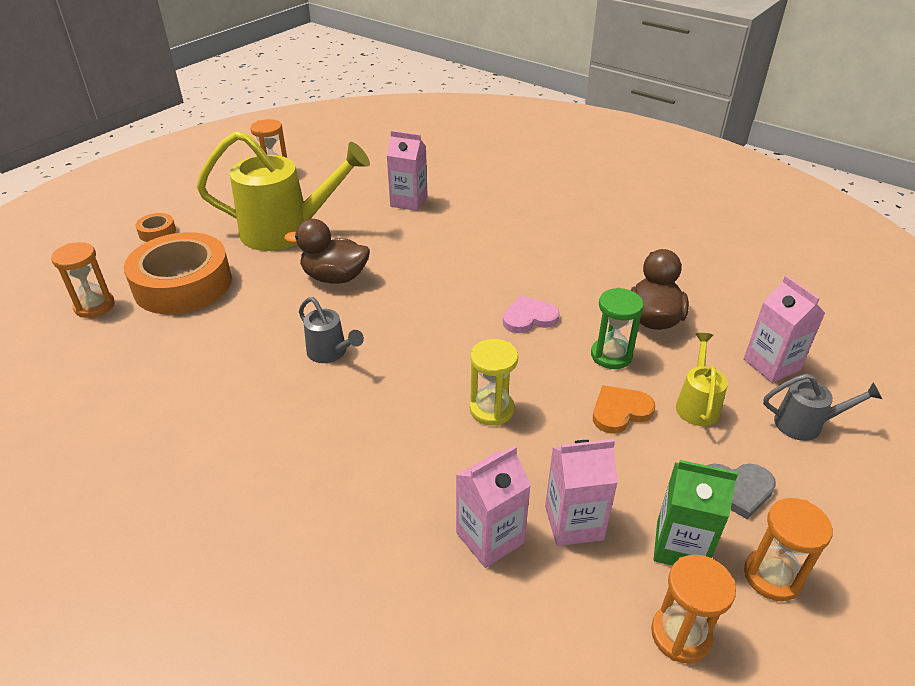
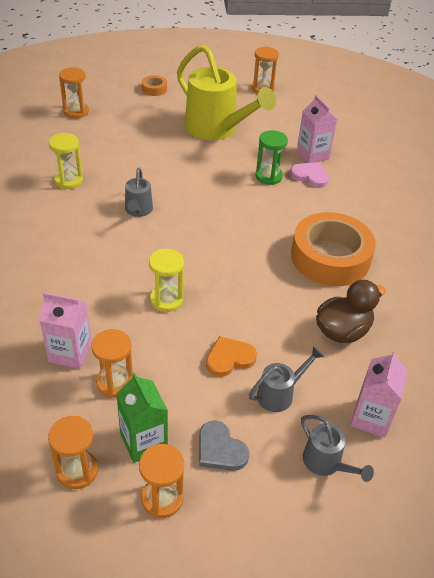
camera: 45 degrees right, 5 degrees up
(183, 284) = (126, 126): orange tape -> orange tape (330, 257)
(203, 379) = (68, 180): none -> yellow hourglass
(335, 277) = (200, 172): brown duck -> none
(529, 318) = (267, 271): pink heart -> pink heart (310, 176)
(574, 523) = (115, 383): pink carton -> orange hourglass
(611, 355) = (278, 328): green hourglass -> green hourglass (268, 176)
(620, 411) = (229, 358): orange heart -> orange heart turned 45 degrees counterclockwise
(697, 404) = (280, 394): yellow watering can -> grey watering can

